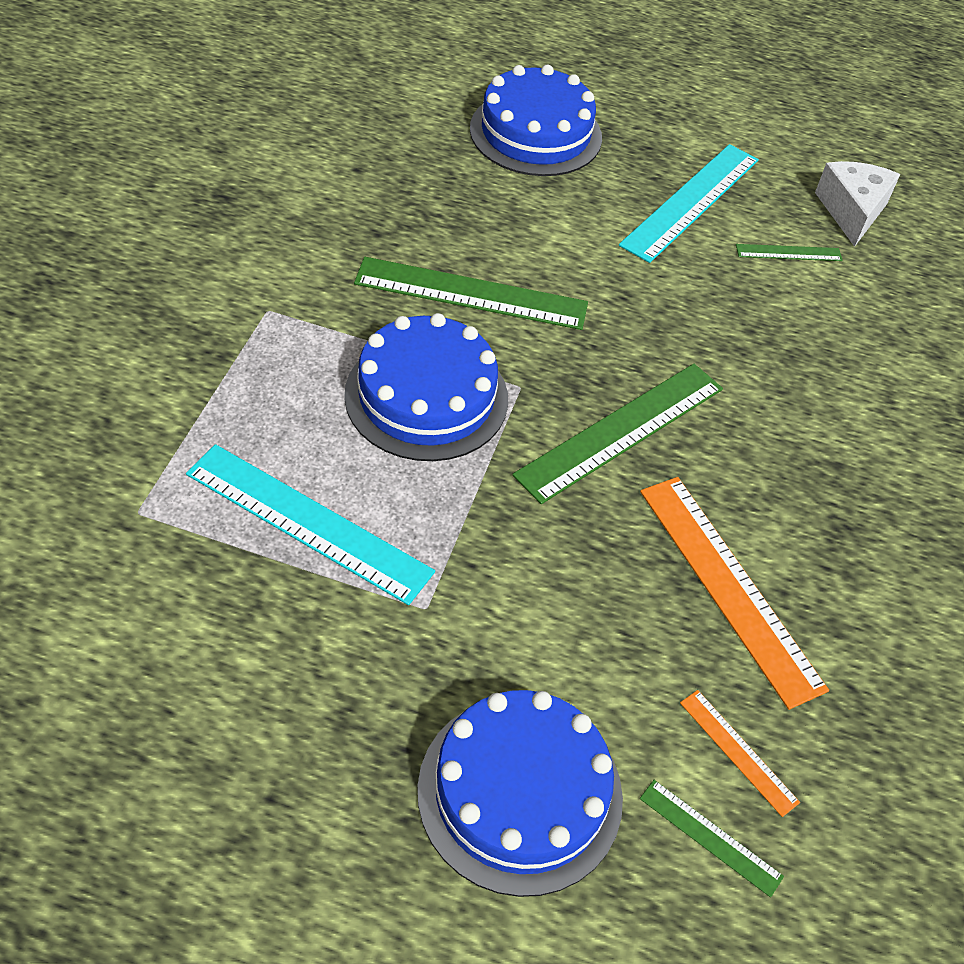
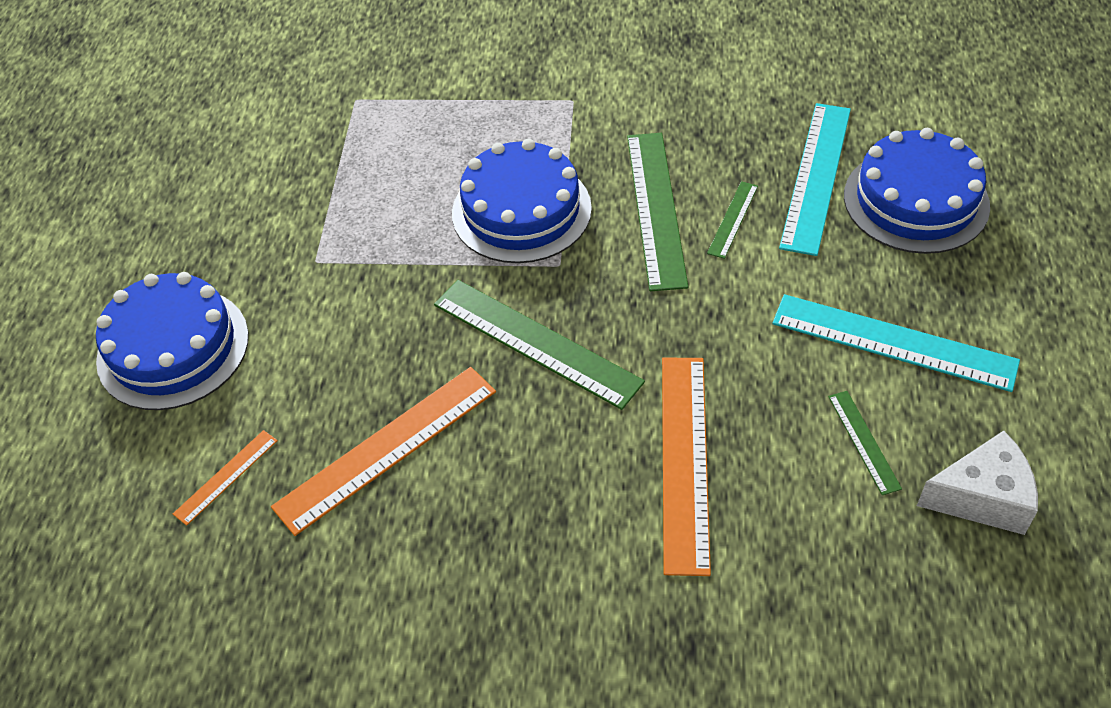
camera: 85 degrees right, 0 degrees up
(308, 522) = (373, 180): turquoise ruler -> turquoise ruler (816, 176)
(710, 837) = (150, 468): green ruler -> green ruler (732, 219)
(787, 364) = (684, 460): none -> orange ruler

